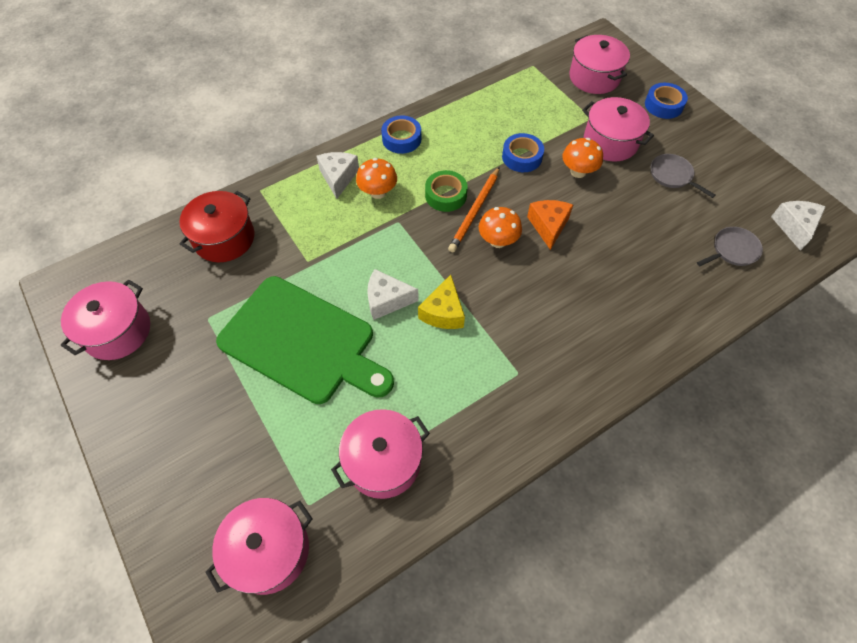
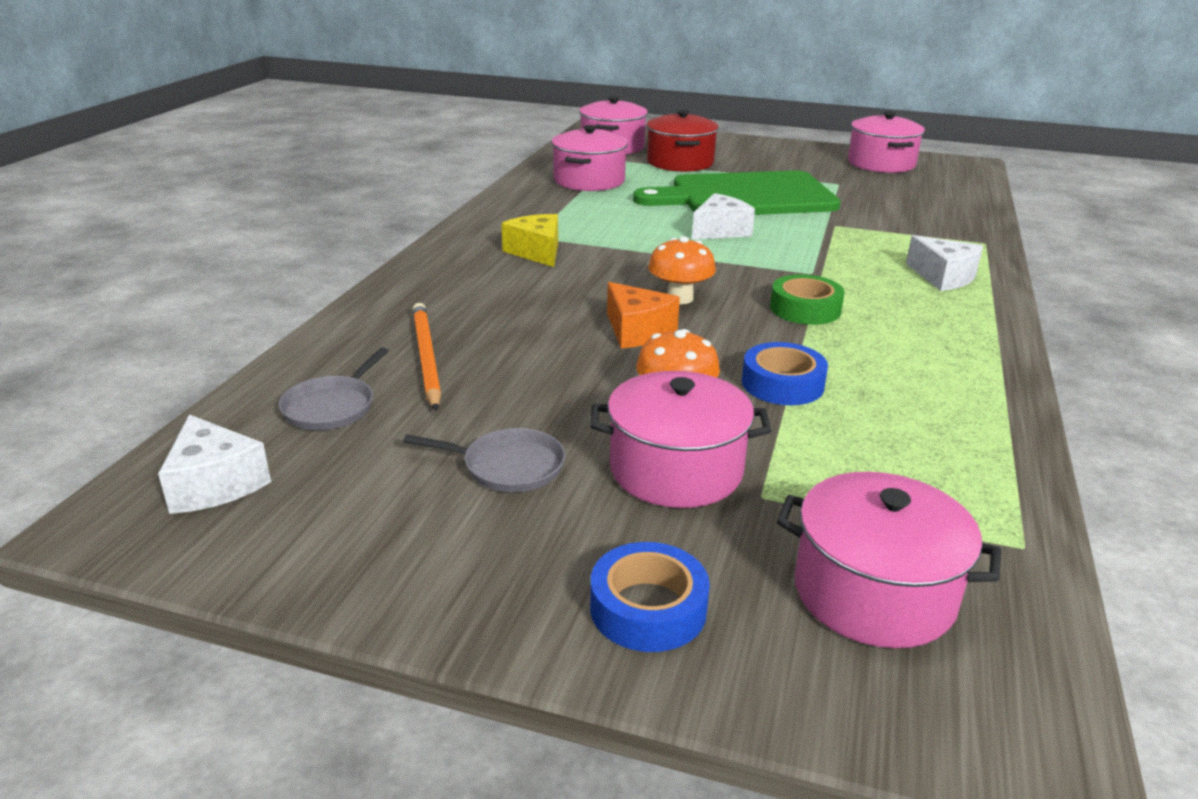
camera: 140 degrees right, 30 degrees down
(224, 238) = (931, 212): red pot -> red pot (680, 162)
(378, 192) = (879, 283): orange mushroom -> none
(401, 139) = (965, 334): blue tape -> none
(443, 312) = (656, 241): yellow cheese -> yellow cheese (537, 252)
(475, 211) = (747, 309): orange pencil -> orange pencil (426, 358)

